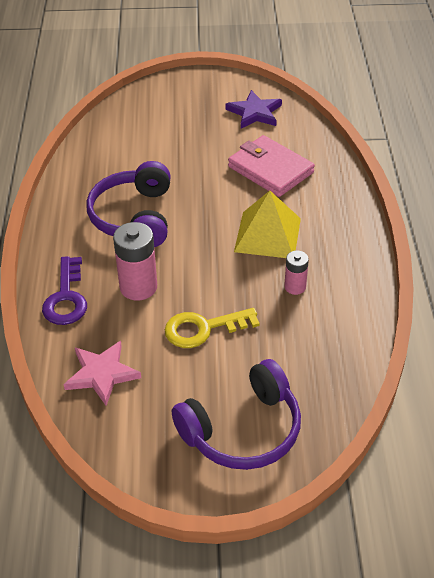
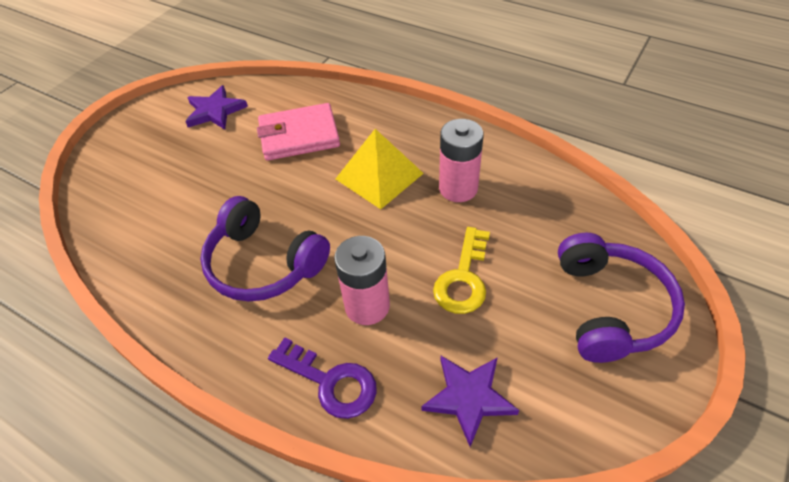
camera: 55 degrees left, 5 degrees up
(102, 374) = (469, 398): pink star -> purple star
(295, 287) = (458, 188): pink battery -> pink battery, size x1.75

